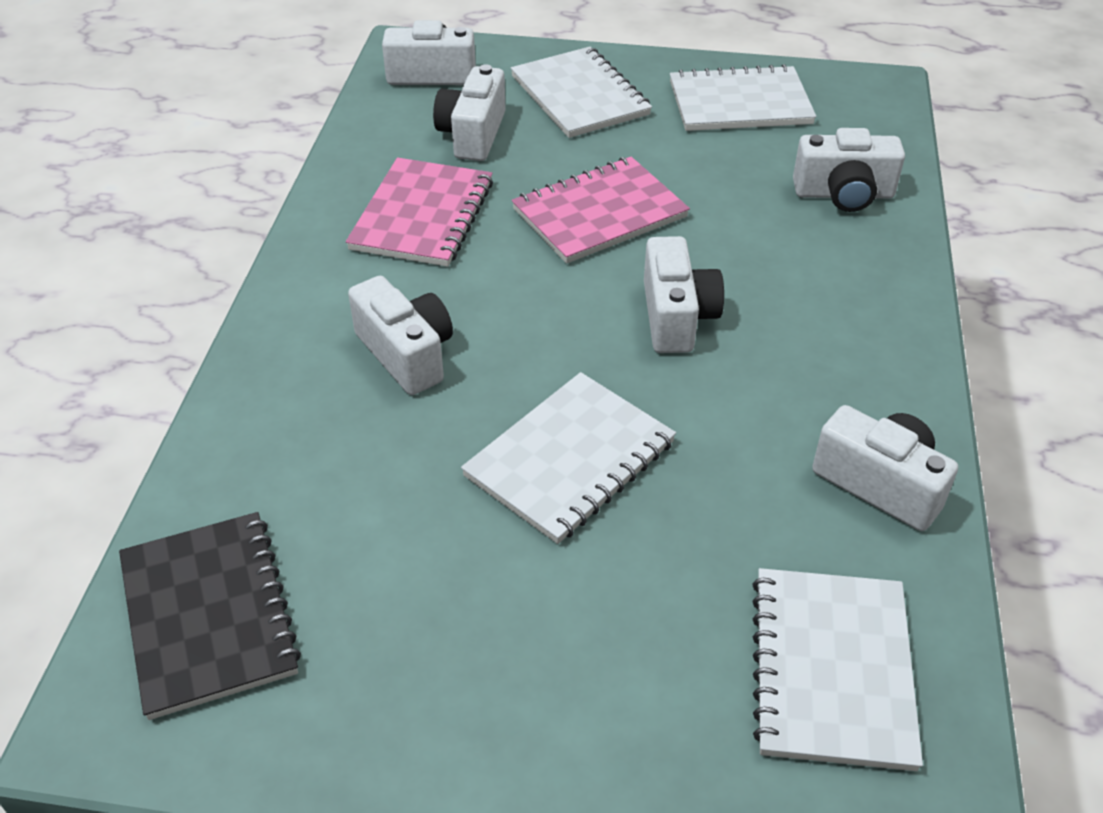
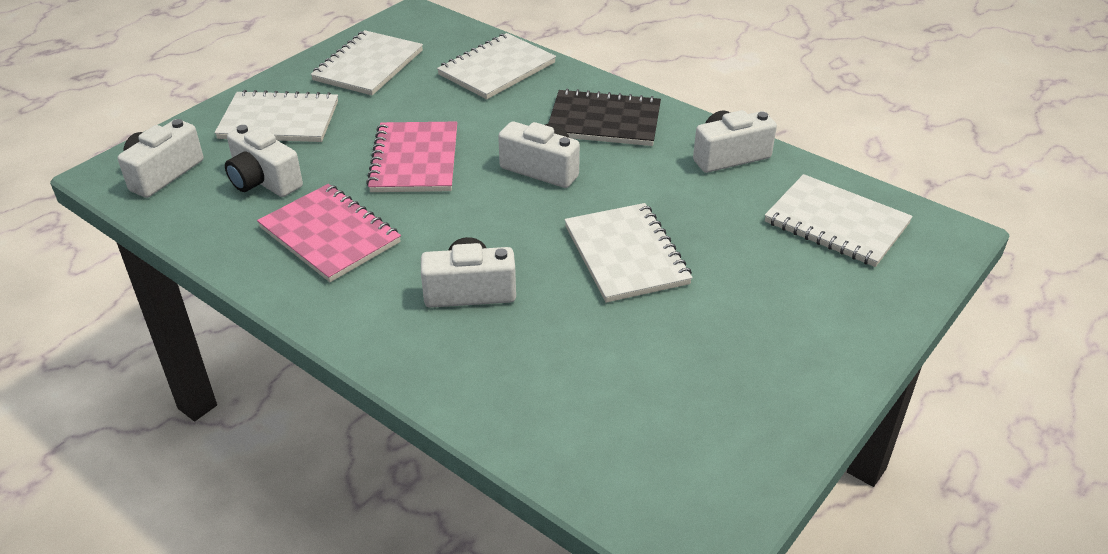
camera: 60 degrees left, 5 degrees down
(209, 615) = (640, 462): black notebook -> black notebook (604, 121)
(843, 194) = (497, 69): white camera -> white notebook

